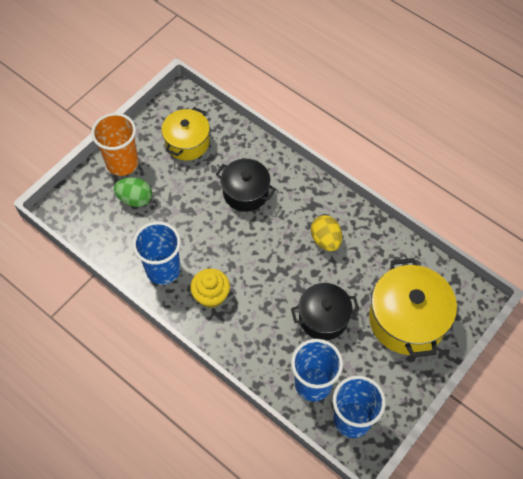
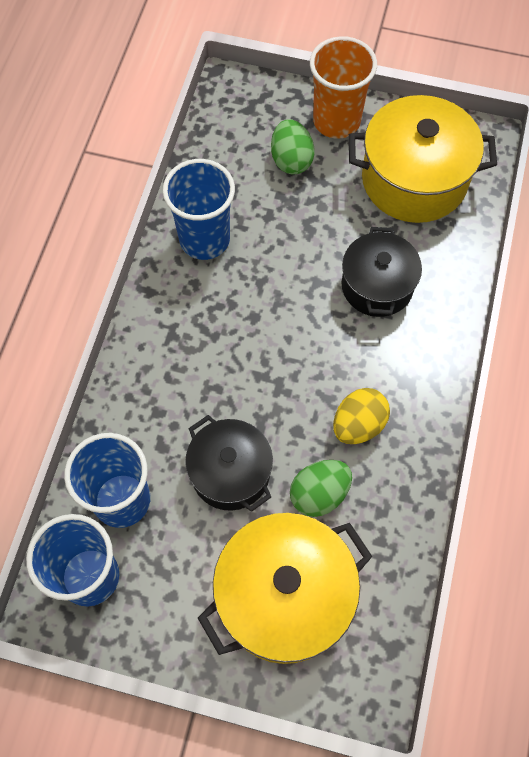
camera: 65 degrees right, 5 degrees up
(187, 142) = (414, 180): yellow pot -> yellow pot, size x1.55
(211, 295) = (195, 313): yellow cupcake -> none
(357, 277) = (319, 494): none -> green egg

